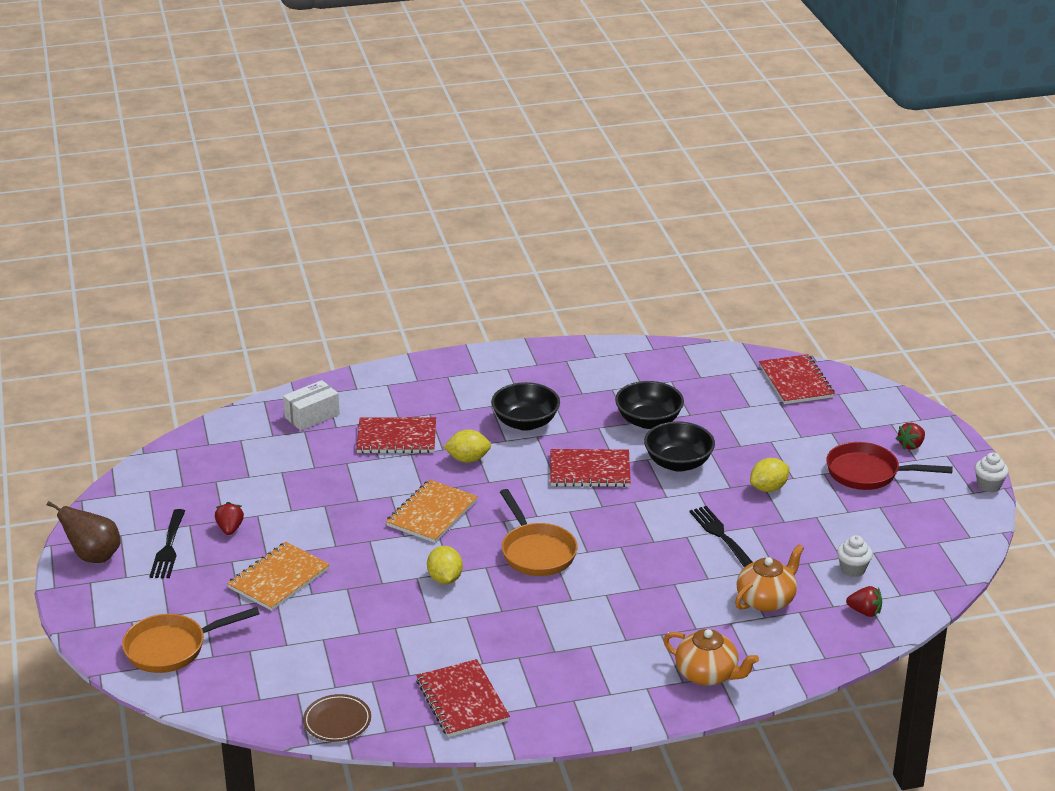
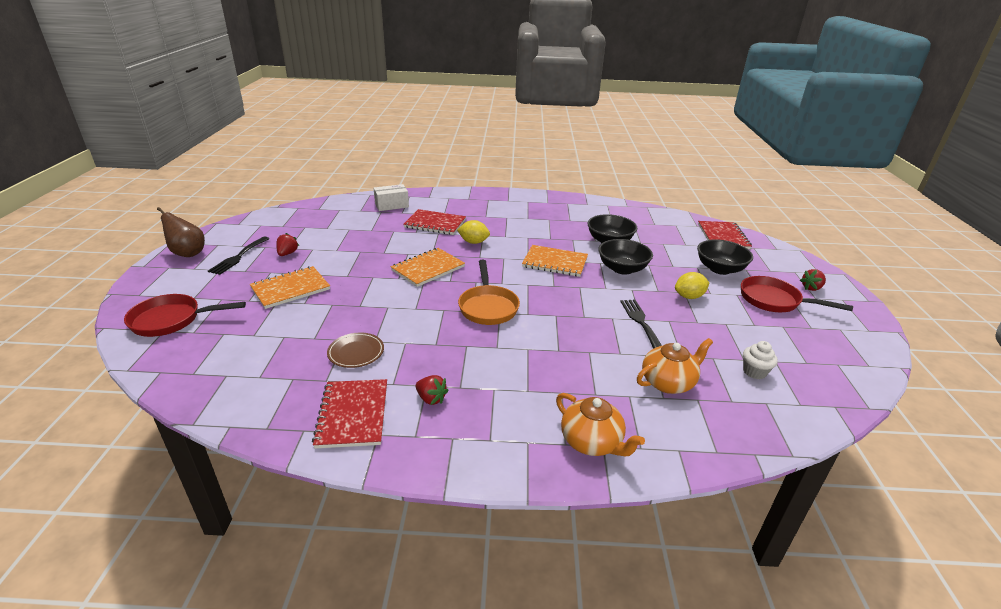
camera: 15 degrees right, 0 degrees up
(172, 648) = (171, 320): orange pan -> red pan
(337, 721) = (234, 408): brown plate -> brown plate (356, 352)
(445, 579) = (407, 312): yellow lemon -> none
(525, 422) = (524, 229): black bowl -> black bowl (720, 269)
(590, 470) = (555, 262): red notebook -> orange notebook
(864, 612) = (763, 413): red strawberry -> red strawberry (431, 399)
(989, 485) = (883, 327): white cupcake -> none

